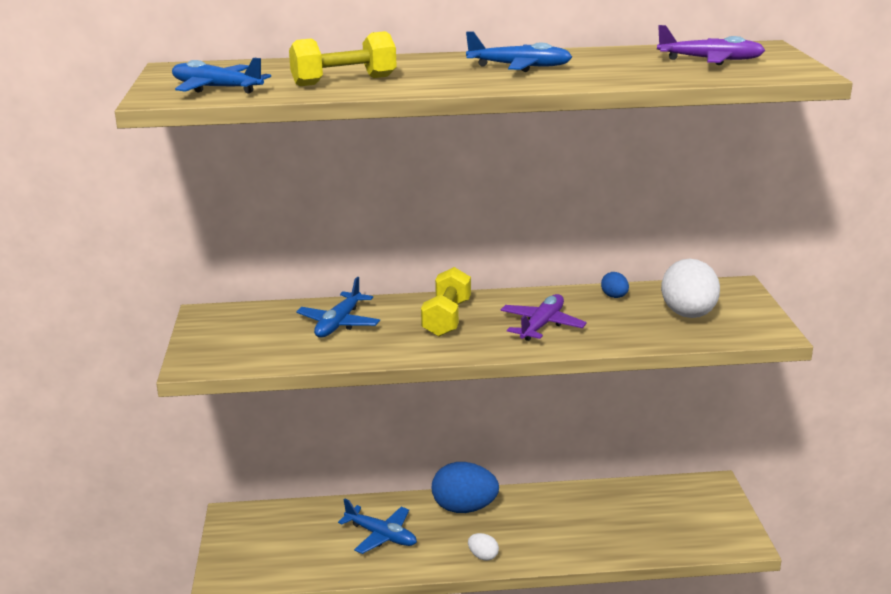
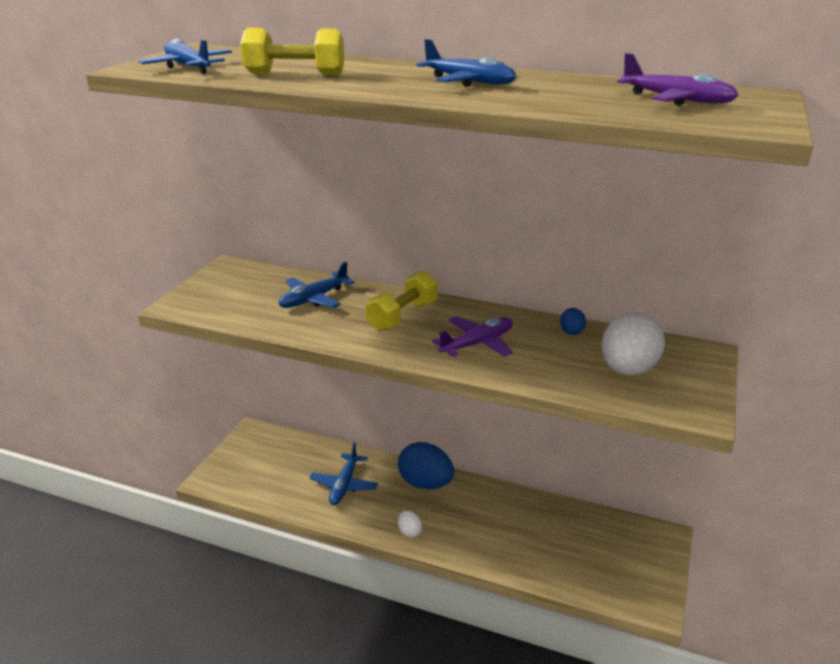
camera: 25 degrees right, 5 degrees up
(381, 535) = (344, 485): blue plane -> blue plane turned 45 degrees clockwise

